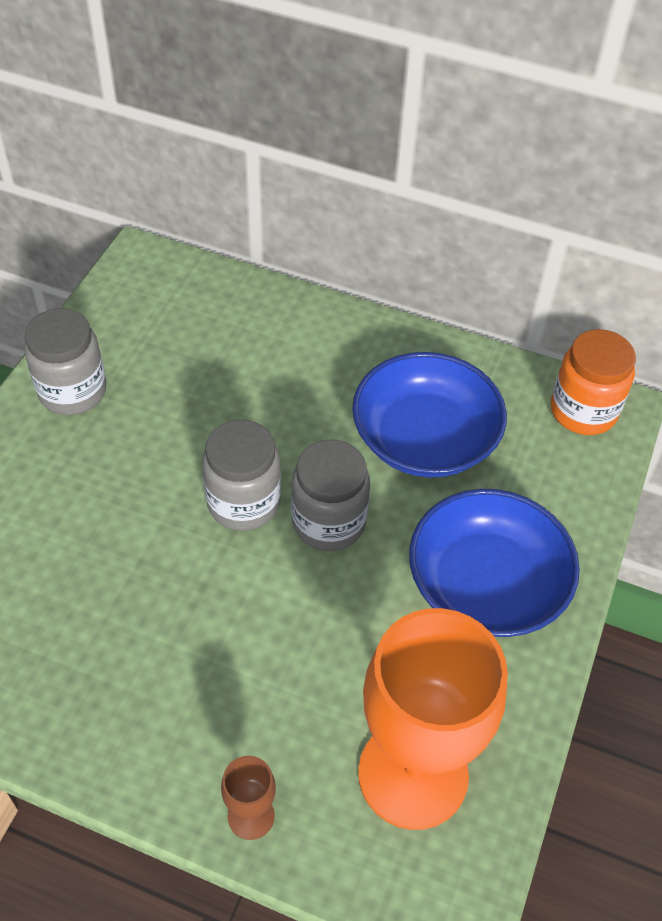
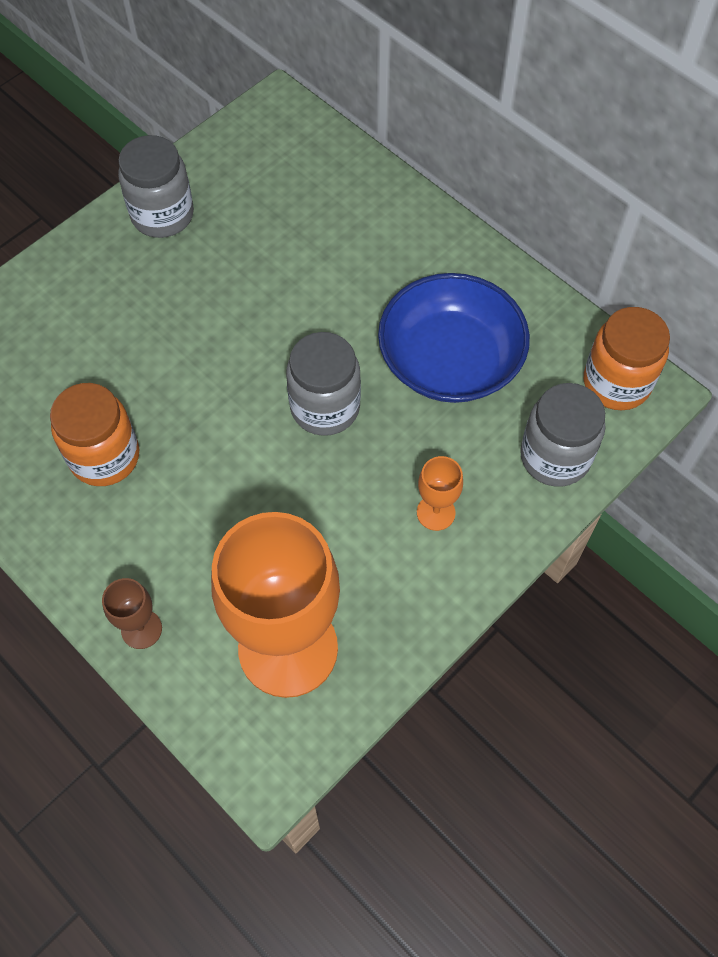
camera: 25 degrees right, 10 degrees up
(124, 650) = (104, 456): none -> orange jar
(243, 502) = (260, 364): grey jar -> grey jar (555, 457)
(486, 585) = (436, 512): blue bowl -> orange goblet

